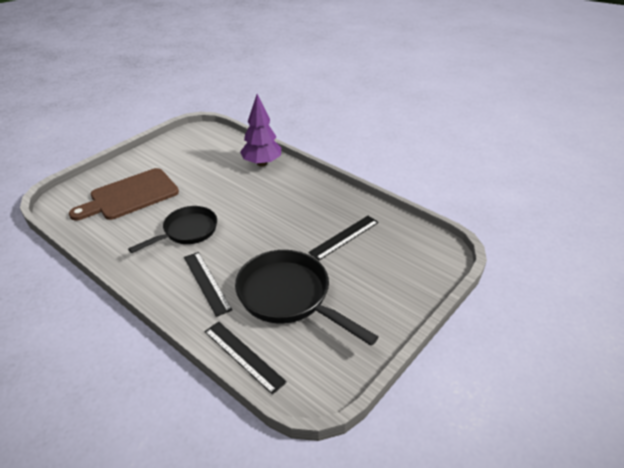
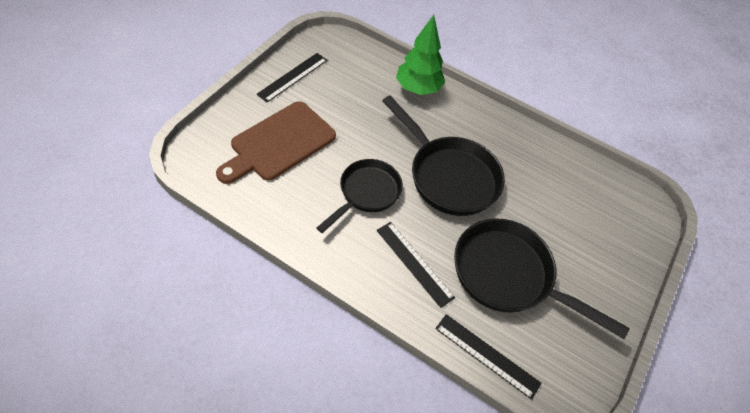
camera: 15 degrees left, 15 degrees up
(262, 163) = (418, 89): purple tree -> green tree
(264, 223) = (449, 176): none -> black pan
(344, 237) = (542, 191): black ruler -> black ruler (293, 77)

